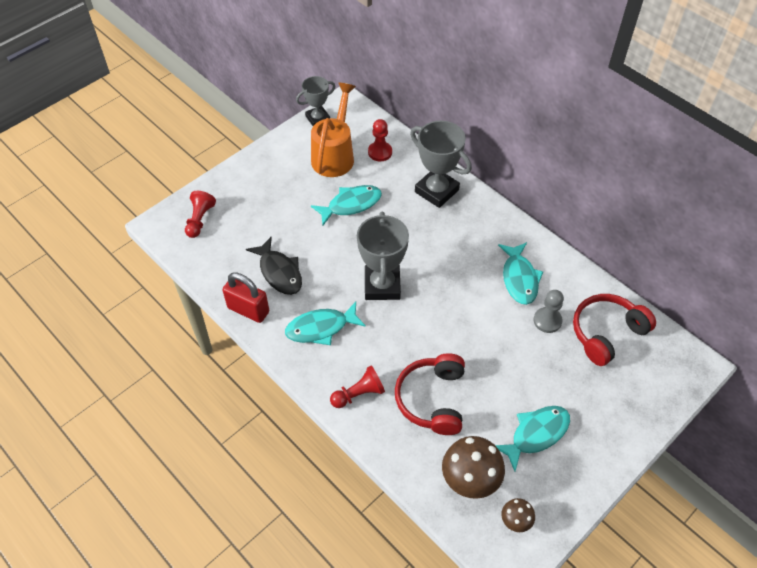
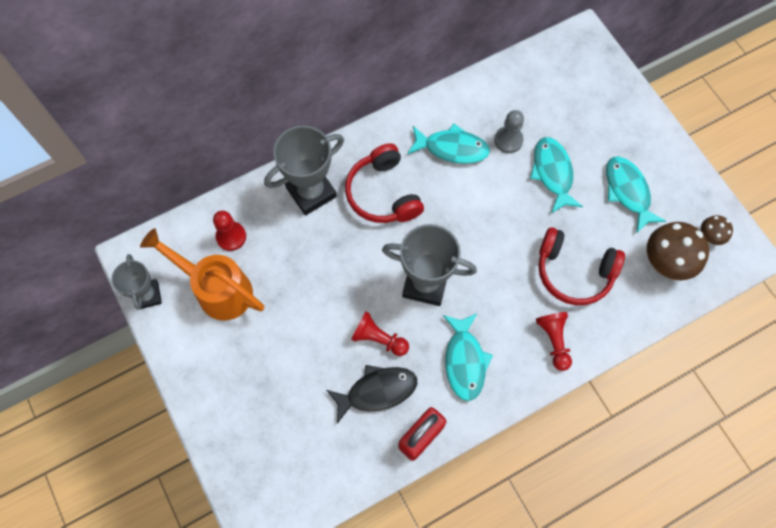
camera: 75 degrees left, 15 degrees up
(200, 220) = (269, 474): red pawn -> red pawn (378, 338)
(351, 205) = (302, 289): turquoise fish -> turquoise fish (552, 173)
(606, 333) = (534, 95): red headphones -> red headphones (383, 193)

